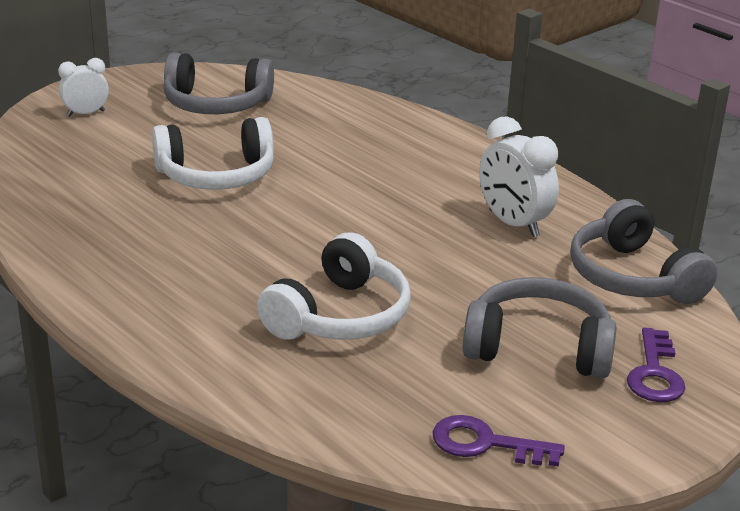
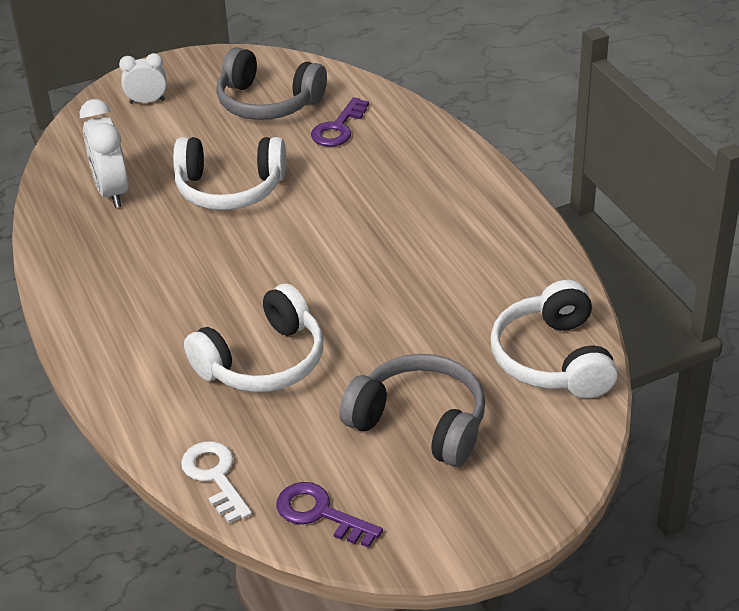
camera: 20 degrees right, 10 degrees up
(349, 427) = (215, 477): none -> white key
(513, 224) = (473, 280): white clock -> white clock (112, 192)
(632, 277) = (553, 359): grey headphones -> white headphones
(655, 373) = (510, 468): purple key -> purple key (338, 128)

